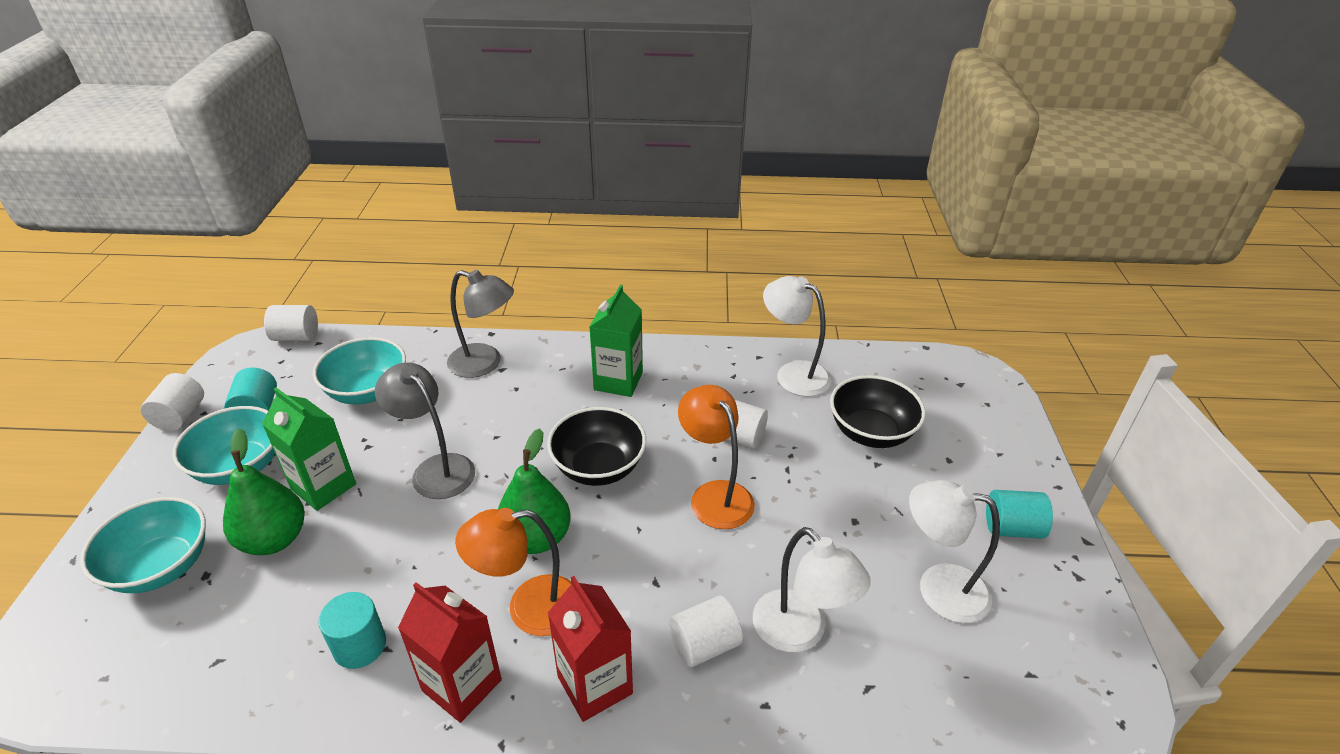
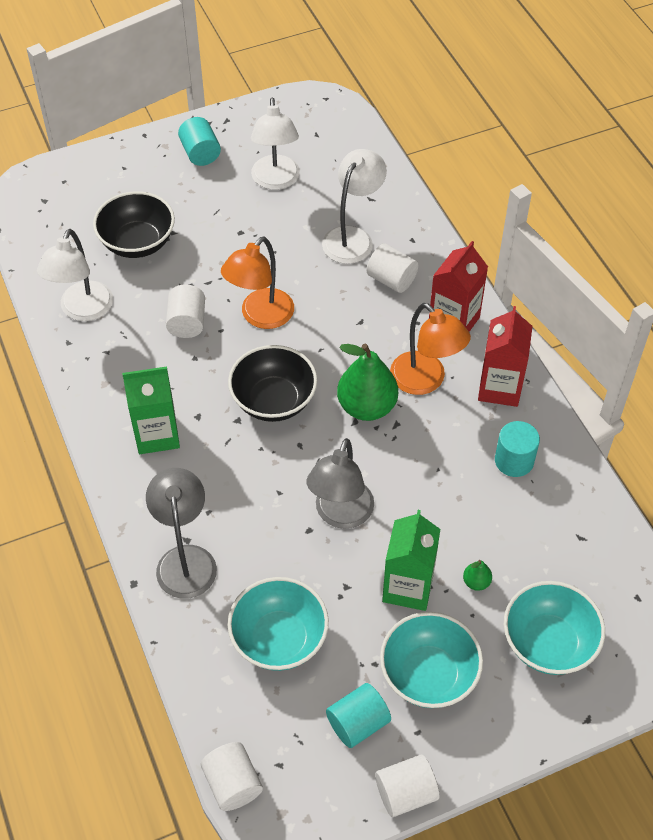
camera: 115 degrees left, 15 degrees up
(274, 539) = (476, 582): green pear -> green pear, size x0.43

